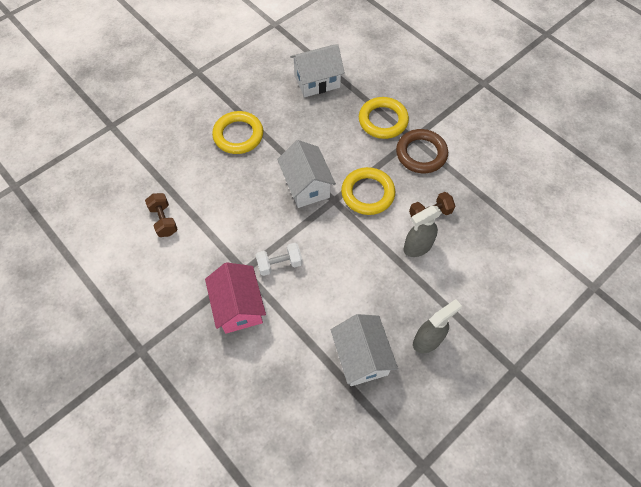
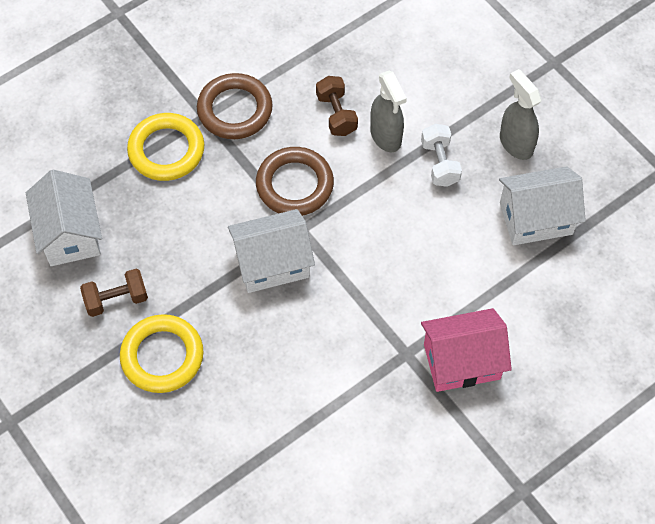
camera: 85 degrees left, 0 degrees up
(164, 220) = (312, 468): brown dumbbell -> brown dumbbell (116, 299)
(279, 264) = (399, 306): white dumbbell -> white dumbbell (439, 163)
(367, 193) = (294, 185): yellow ring -> brown ring

